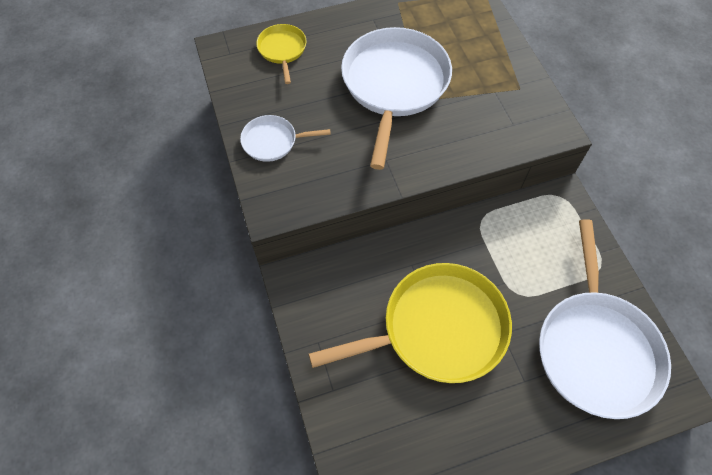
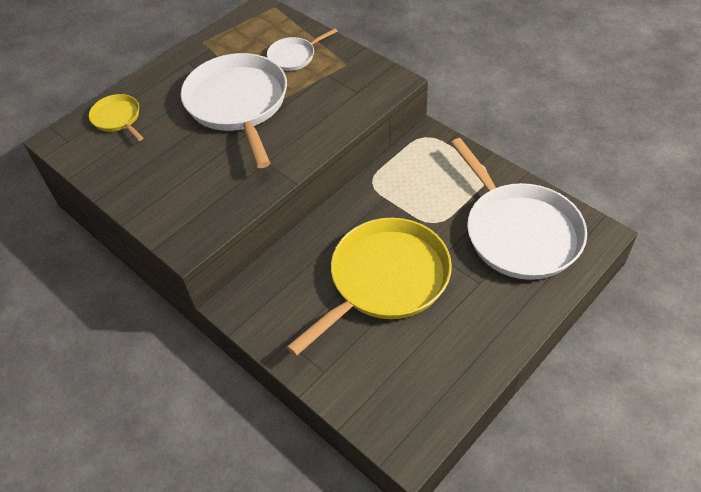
camera: 25 degrees left, 10 degrees down
(272, 141) = (153, 192): white pan -> white pan (294, 56)

